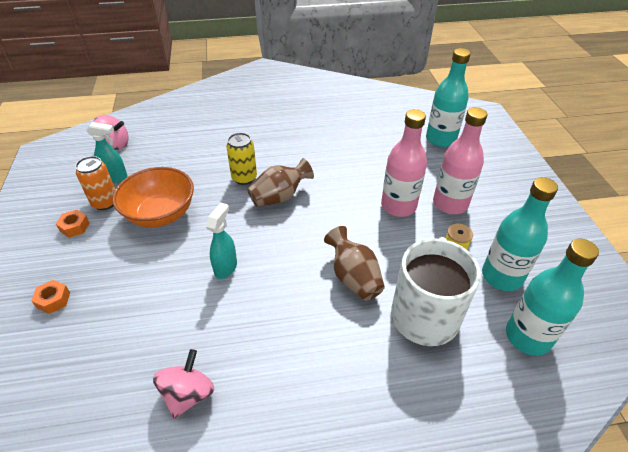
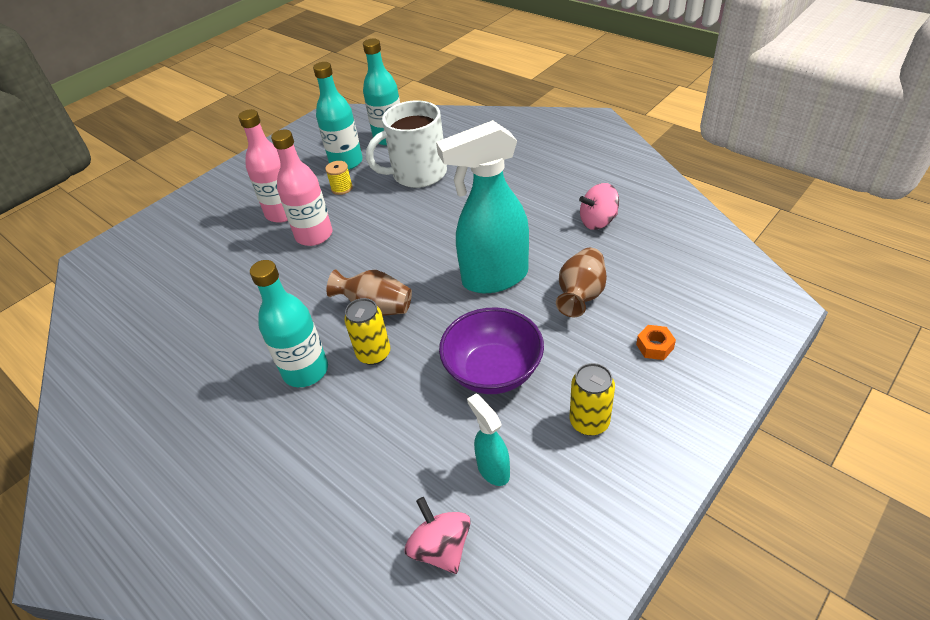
camera: 125 degrees left, 0 degrees up
(75, 227) = (589, 422): orange nut -> yellow can
(105, 202) = (534, 434): orange can -> none
(160, 214) = (493, 371): orange bowl -> purple bowl
(226, 267) = (494, 278): turquoise spray bottle -> turquoise spray bottle, size x2.13
(353, 277) = (422, 215): brown vase -> brown vase (581, 295)
(440, 139) = (174, 261): turquoise bottle -> turquoise bottle (305, 371)

